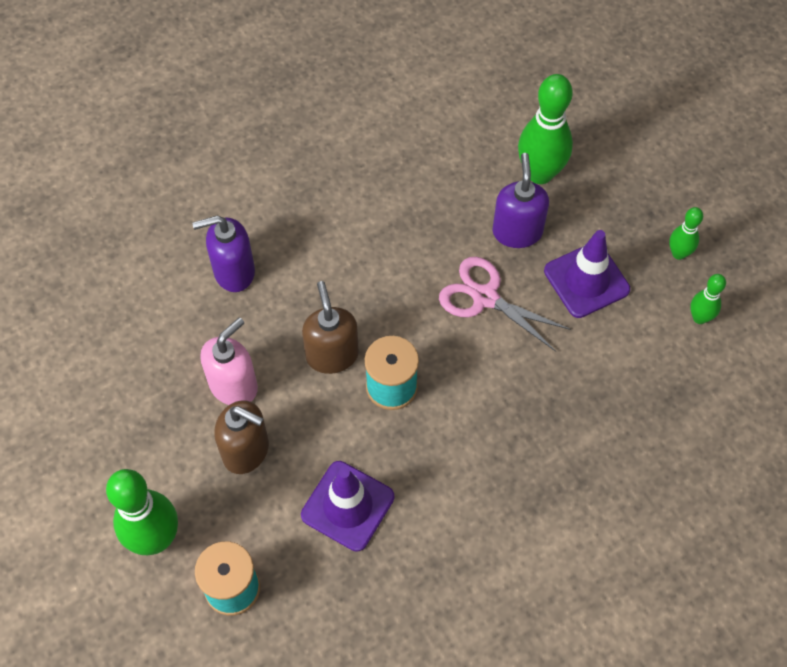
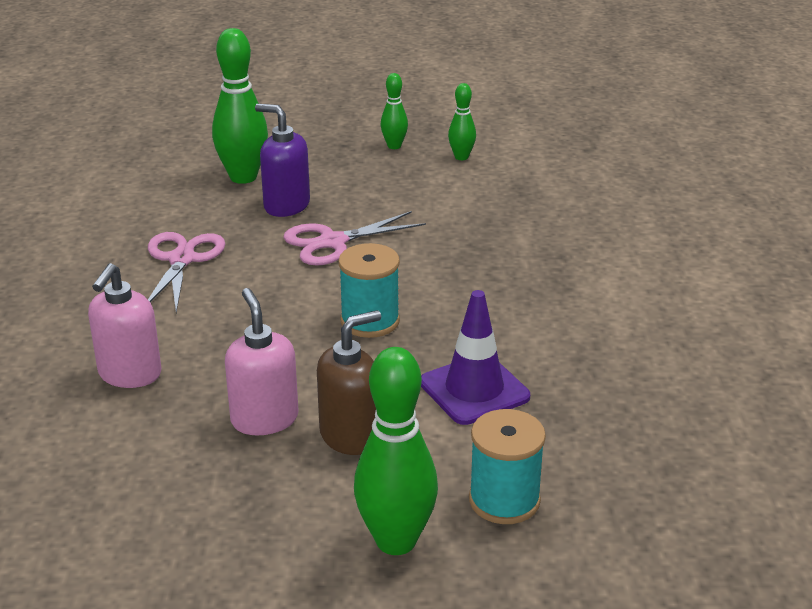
camera: 60 degrees left, 30 degrees down
(233, 271) = (129, 374): purple soap dispenser -> pink soap dispenser
(332, 355) = (298, 344): brown soap dispenser -> none
(390, 210) = (182, 259): none -> pink scissors
(586, 280) = (372, 191): purple traffic cone -> none

